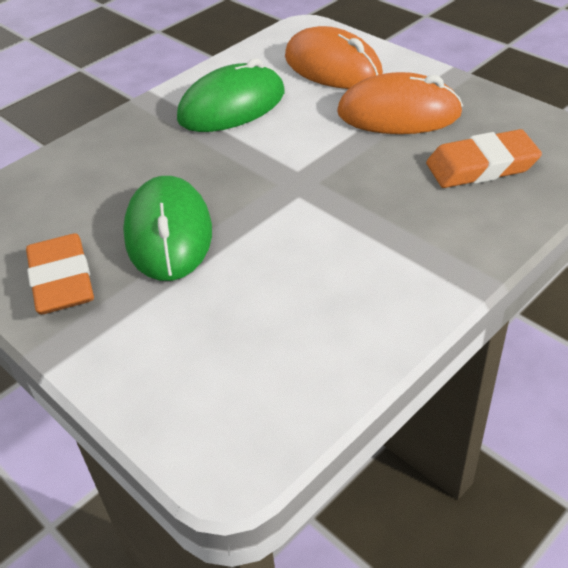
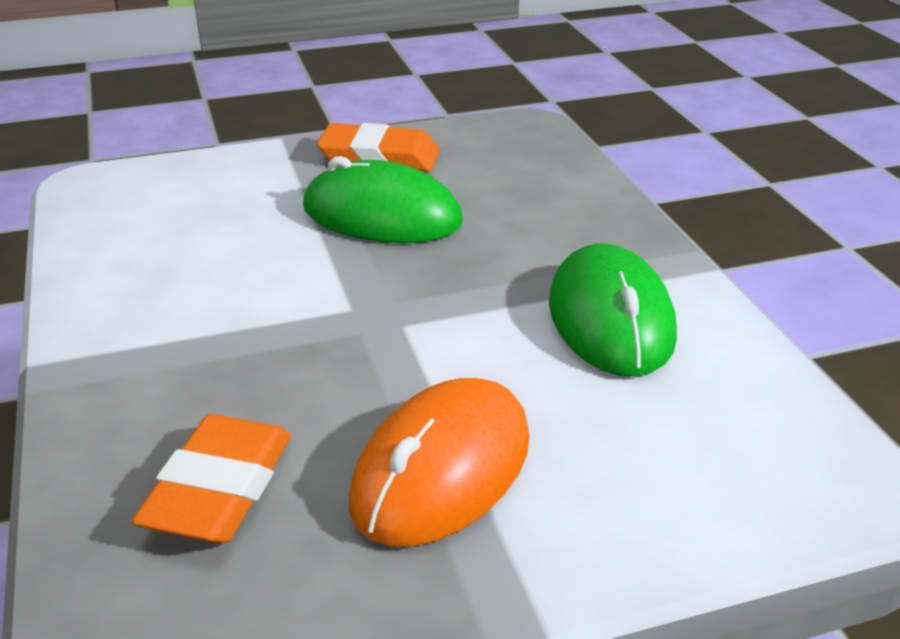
camera: 115 degrees right, 10 degrees down
(332, 66) = (661, 458): orange mouse -> none

